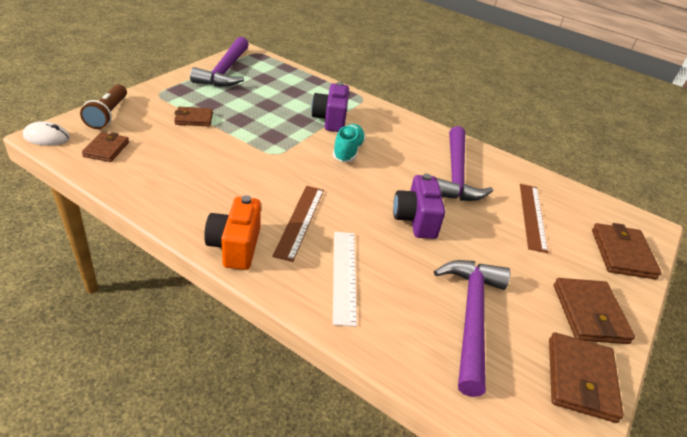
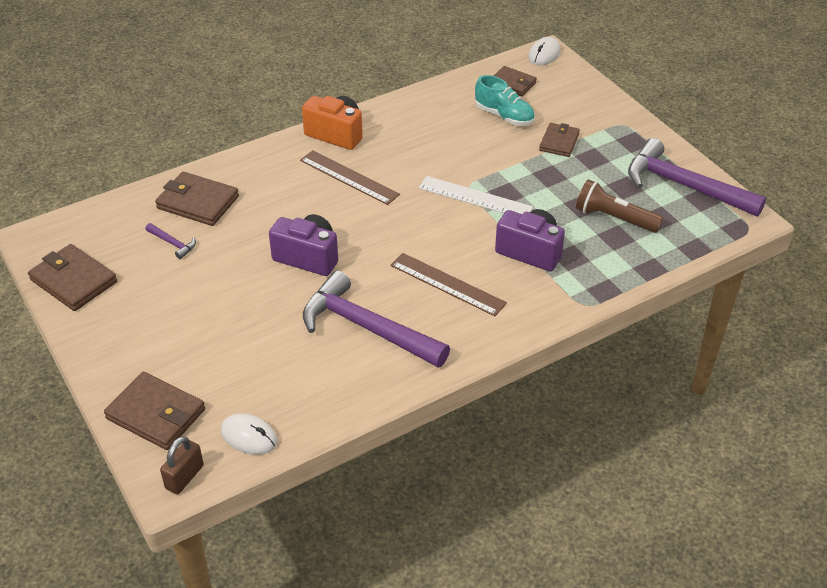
camera: 120 degrees right, 5 degrees up
(108, 114) = (580, 89): brown flashlight -> brown flashlight (614, 218)
(344, 275) = (266, 185): white ruler -> white ruler (475, 198)
(348, 151) = (452, 245): turquoise shoe -> turquoise shoe (504, 116)
(471, 317) = (173, 243): purple hammer -> purple hammer, size x0.40
(532, 216) = (259, 363): brown ruler -> brown ruler (447, 284)
(585, 204) = (249, 436): none -> white mouse
(589, 313) = (116, 328): brown wallet -> brown wallet (198, 202)
(639, 222) = (184, 477): none -> brown padlock

